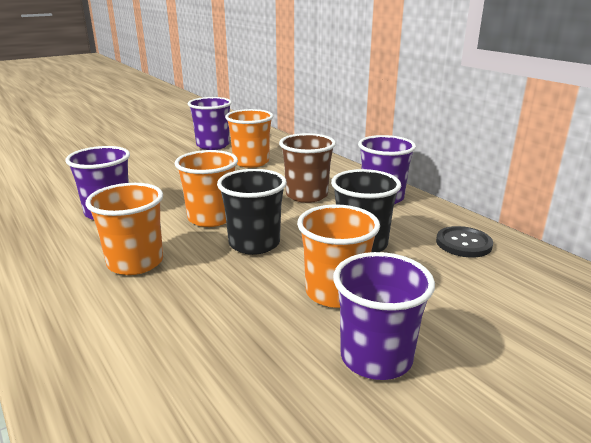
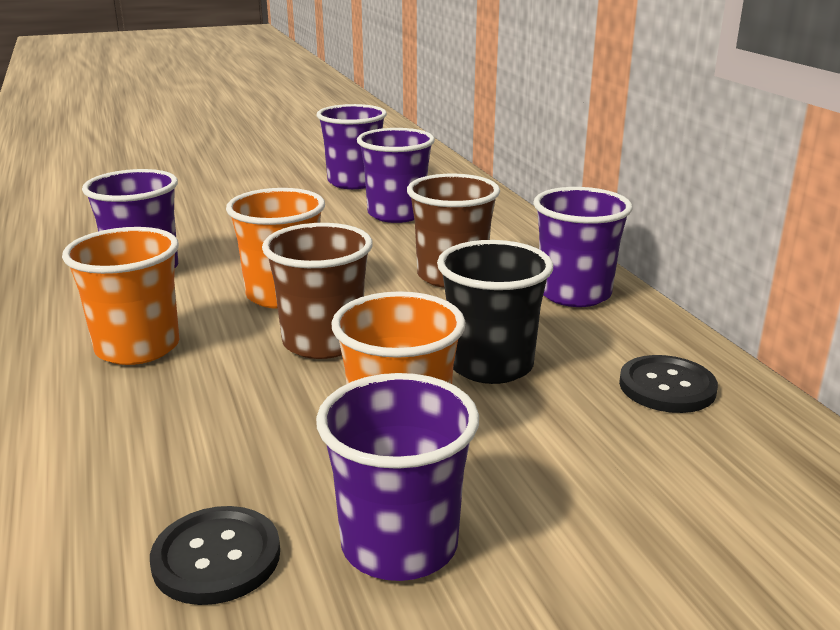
camera: 15 degrees right, 0 degrees up
(251, 162) = (396, 214): orange cup -> purple cup
(254, 244) = (323, 342): black cup -> brown cup
(271, 387) = (216, 557): none -> black button

